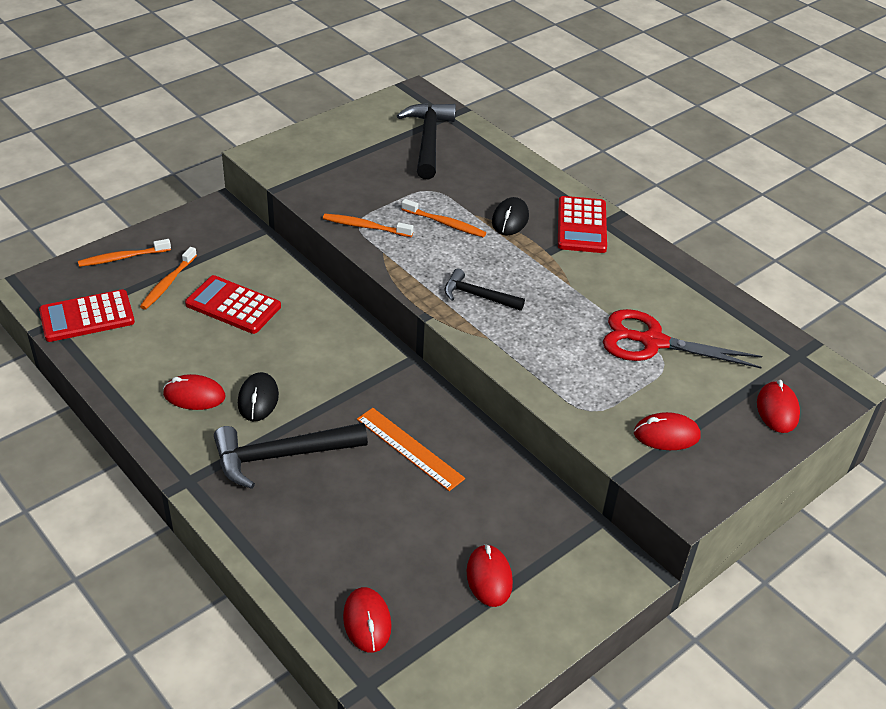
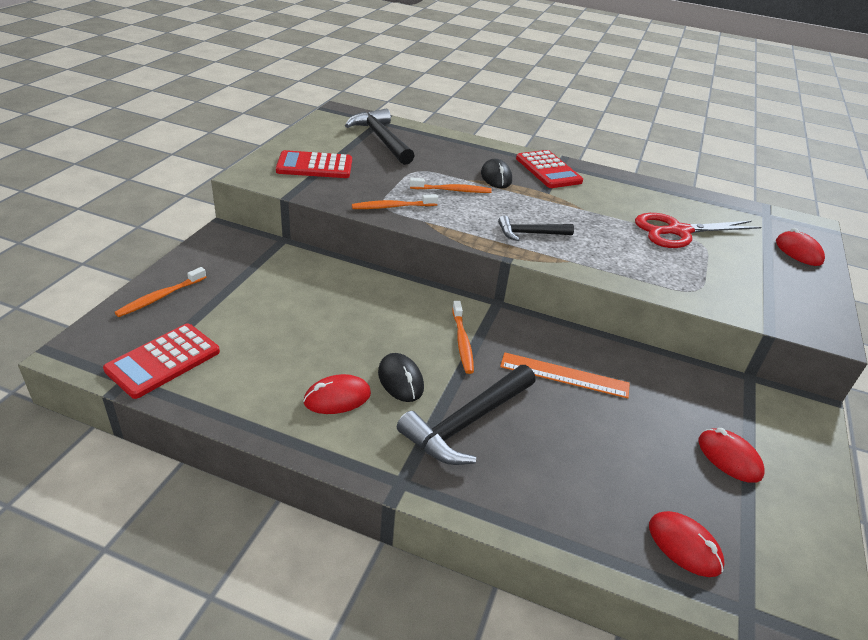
camera: 30 degrees left, 5 degrees down
(168, 283) = (226, 306): orange toothbrush -> orange toothbrush (462, 342)
(233, 305) = (306, 307): red calculator -> red calculator (314, 166)
(666, 435) = (760, 290): red mouse -> none

